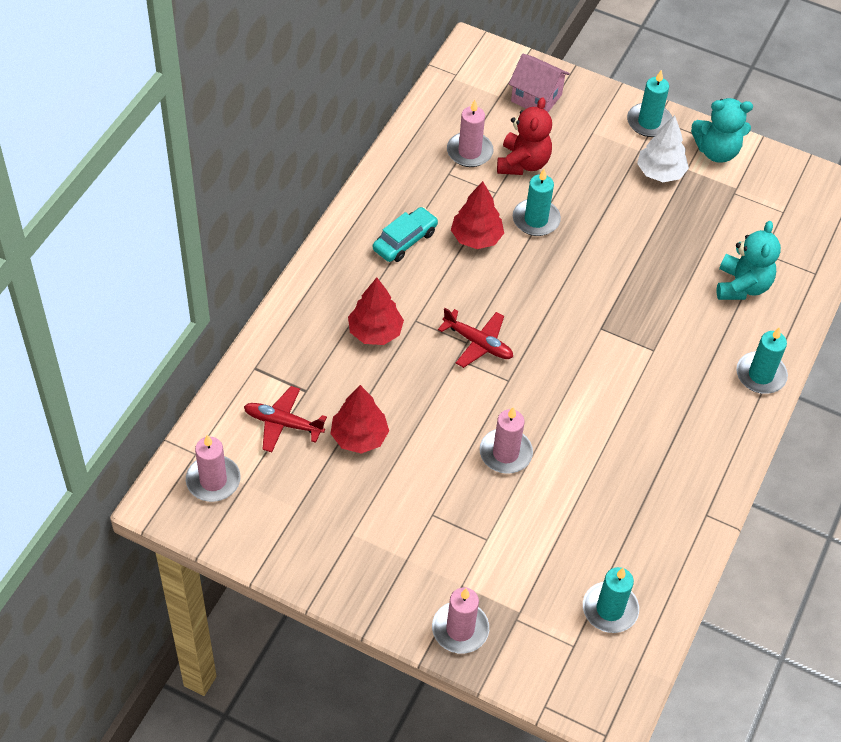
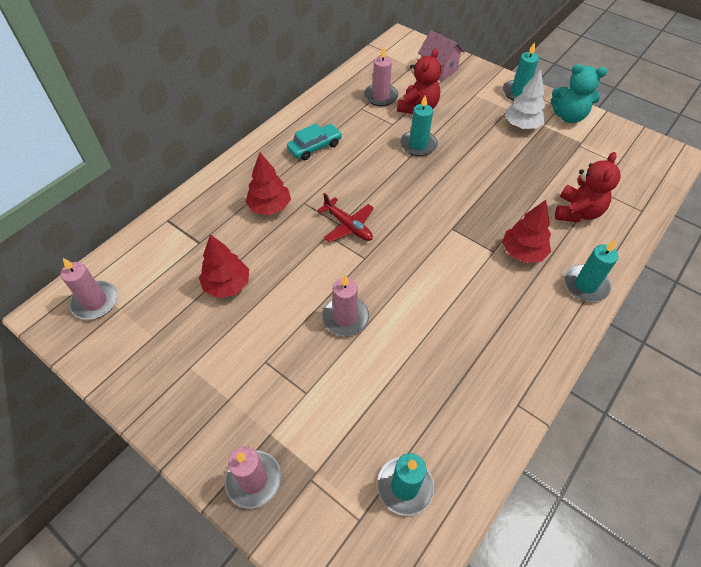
camera: 15 degrees right, 0 degrees up
(283, 423) = (170, 265): red plane -> none
(476, 238) = (369, 151): red tree -> red tree (523, 252)
(742, 286) = (577, 212): turquoise teddy bear -> red teddy bear

